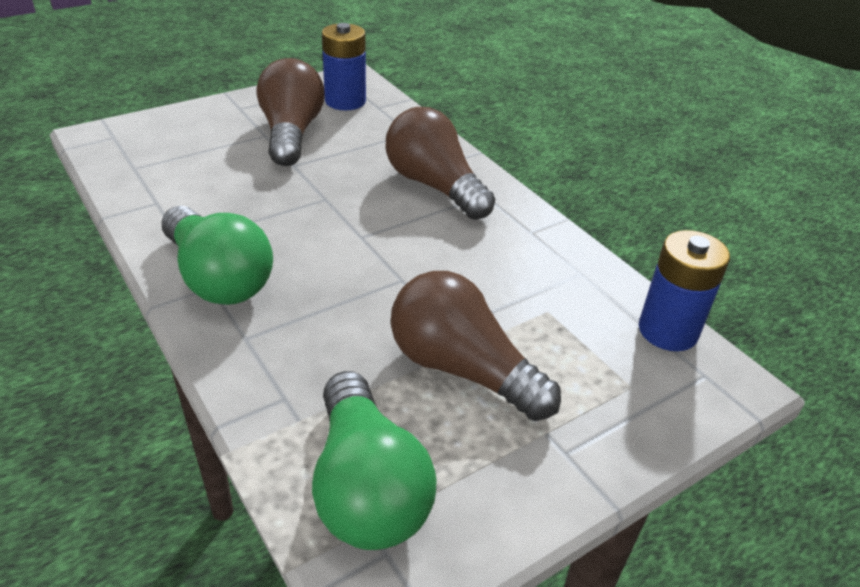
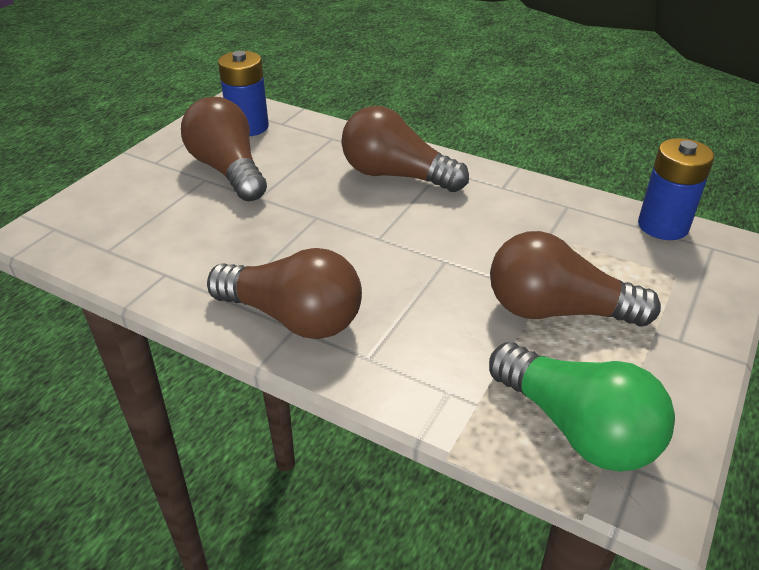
camera: 25 degrees left, 0 degrees up
(218, 278) = (293, 318): green light bulb -> brown light bulb

